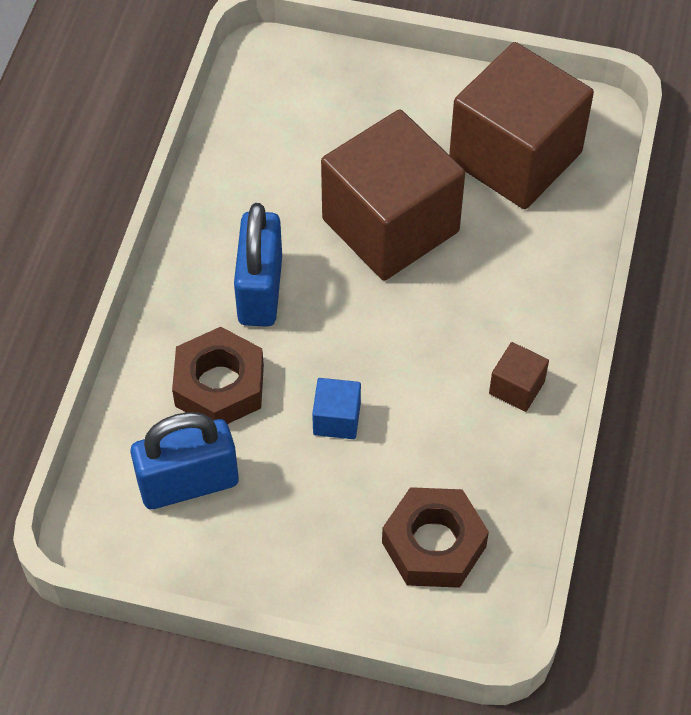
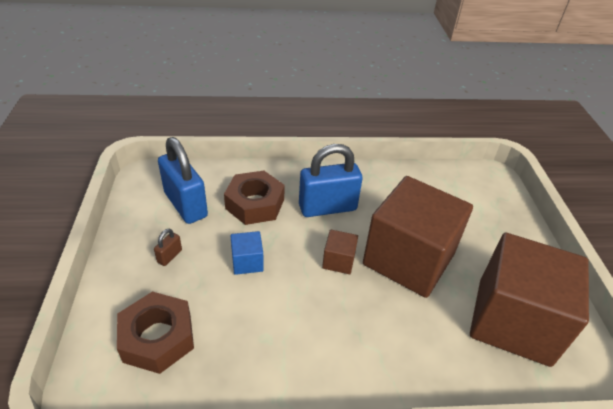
camera: 70 degrees right, 15 degrees down
(294, 517) = (169, 256): none -> brown padlock
(516, 387) = (307, 365): brown cube -> brown cube (338, 261)

